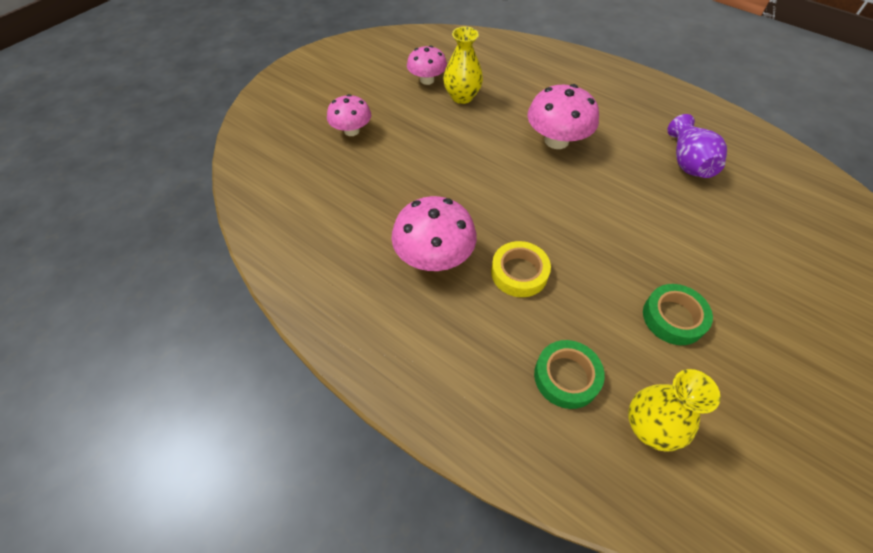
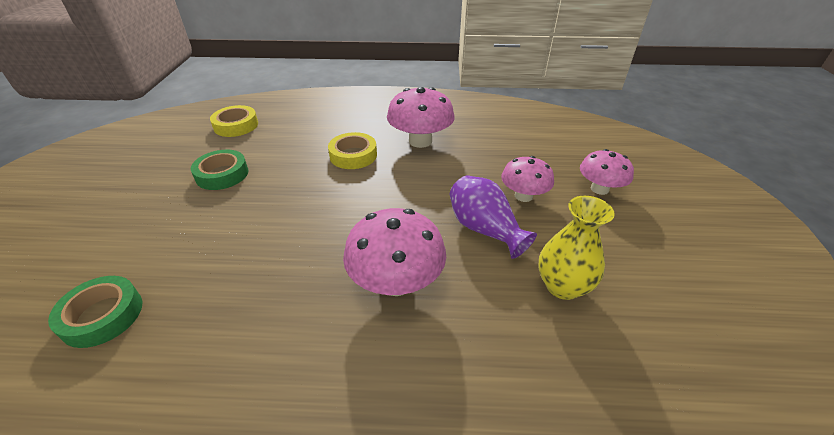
camera: 145 degrees right, 15 degrees down
(427, 80) = (633, 289): pink mushroom -> pink mushroom (523, 196)
(566, 377) = (293, 125): green tape -> green tape (102, 315)
(650, 427) = (236, 125): yellow vase -> yellow tape
(688, 162) = (202, 339): purple vase -> purple vase (484, 229)

